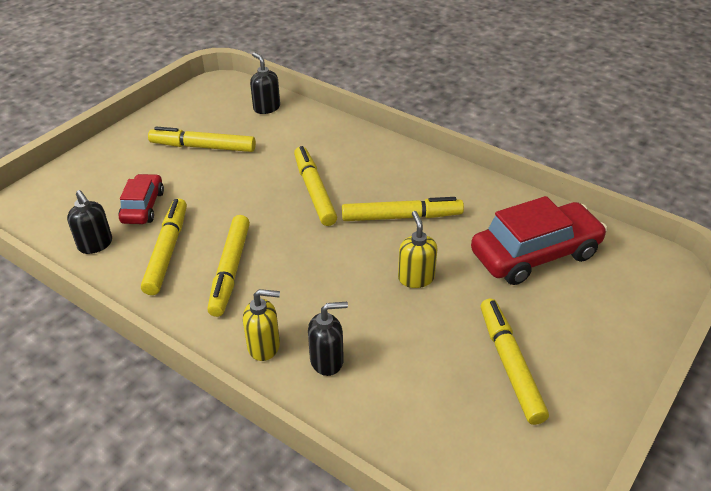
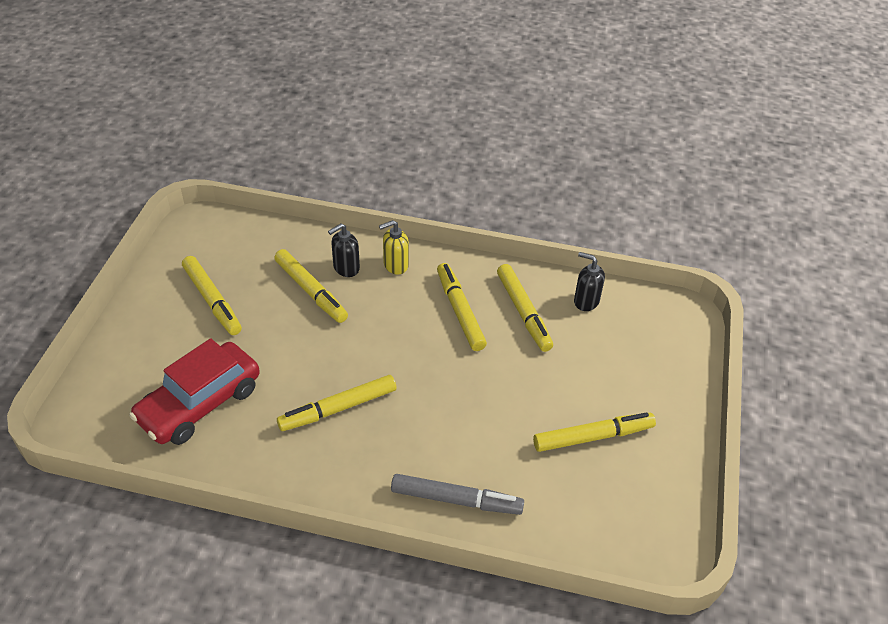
camera: 155 degrees right, 5 degrees up
(143, 207) = (583, 347): red car -> none
(266, 108) = (573, 528): black soap dispenser -> none
(314, 191) = (438, 413): yellow marker -> yellow marker (311, 291)
(337, 139) = (456, 499): none -> grey marker
(416, 278) = (303, 348): yellow soap dispenser -> none

